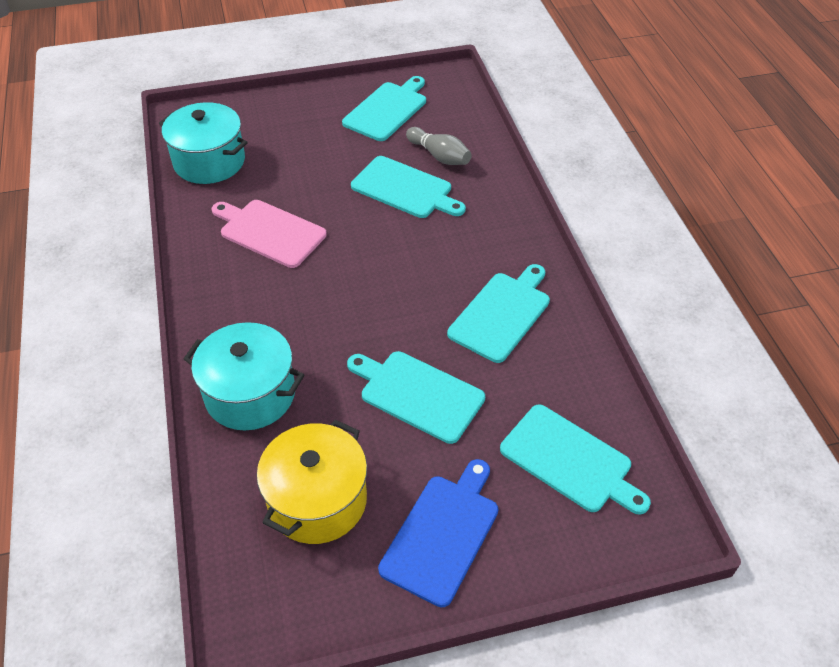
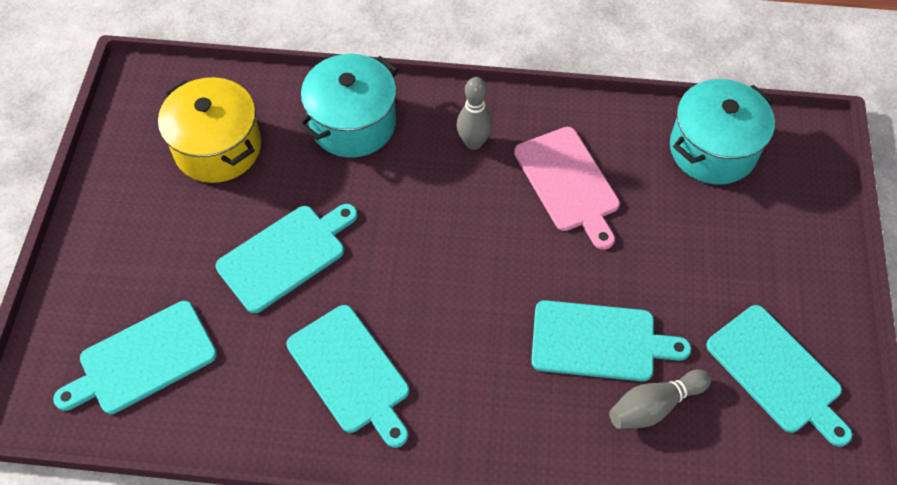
camera: 110 degrees right, 10 degrees up
(246, 300) = (473, 142): none -> grey bowling pin
(269, 232) = (568, 183): pink cutting board -> pink cutting board turned 105 degrees clockwise
(405, 189) = (599, 341): turquoise cutting board -> turquoise cutting board turned 135 degrees counterclockwise
(442, 534) = (135, 227): blue cutting board -> none

